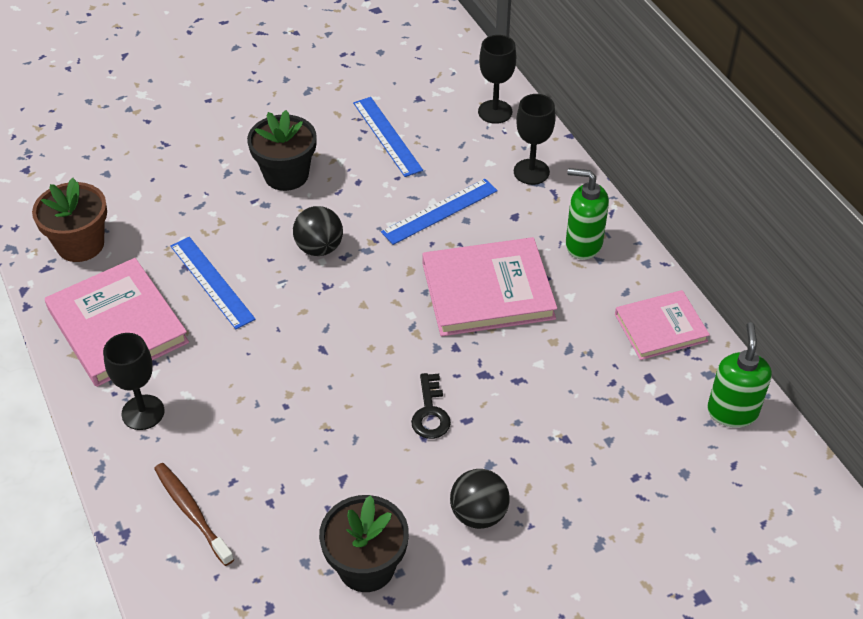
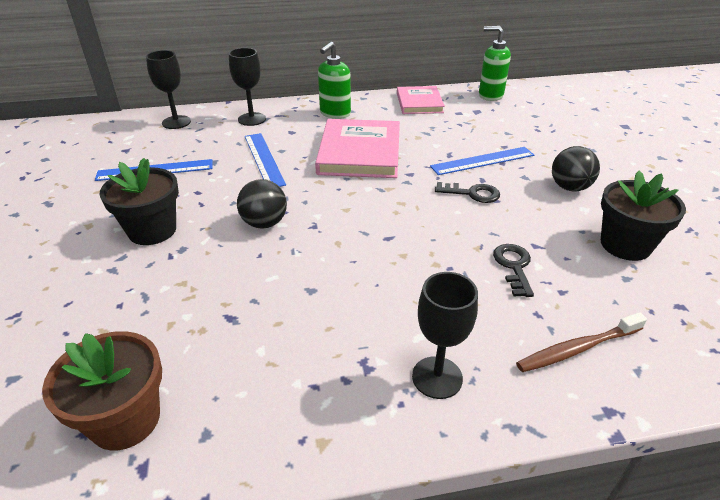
camera: 75 degrees left, 10 degrees down
(117, 326) = (293, 390): pink book -> none
(211, 282) = (267, 299): blue ruler -> blue ruler (482, 161)
(300, 459) = (514, 266): none -> black key

